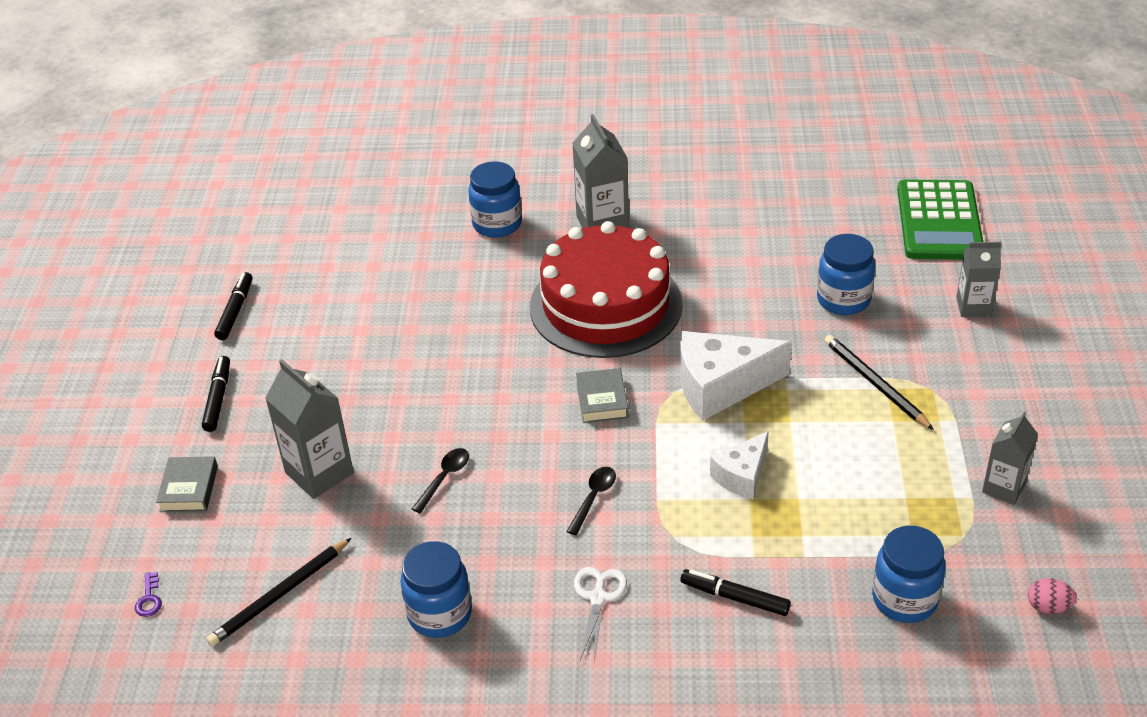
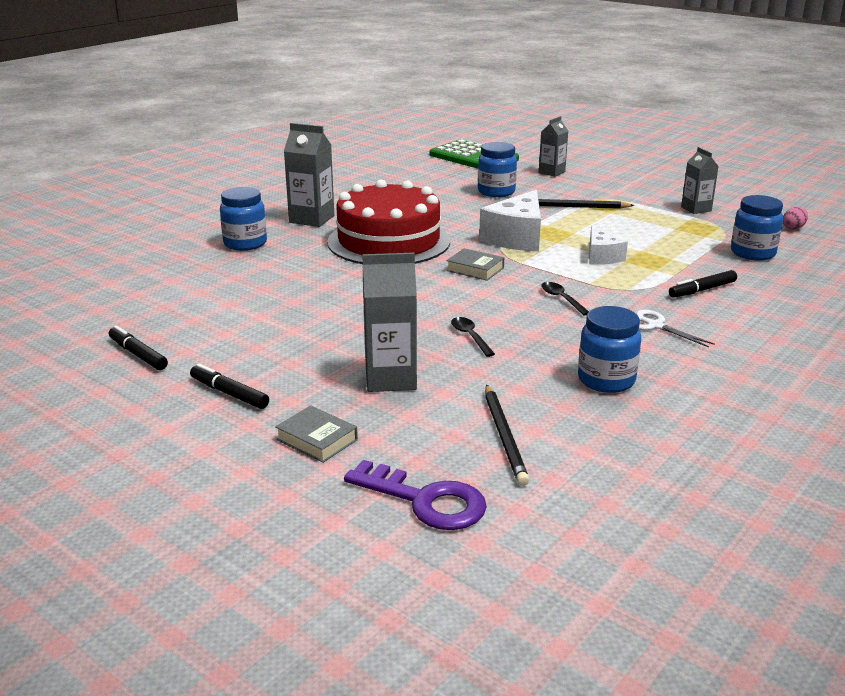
camera: 55 degrees left, 15 degrees down
(149, 599) = (425, 501): purple key -> purple key, size x2.50

